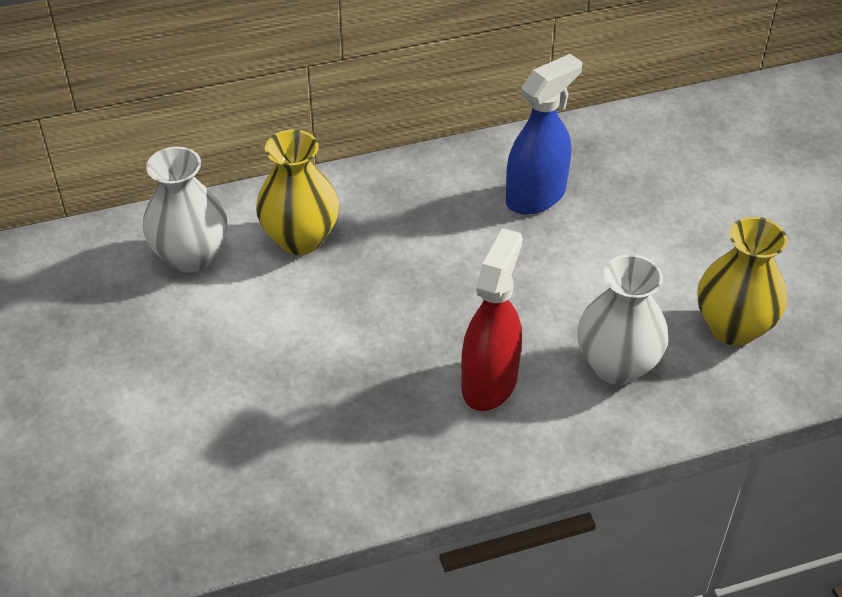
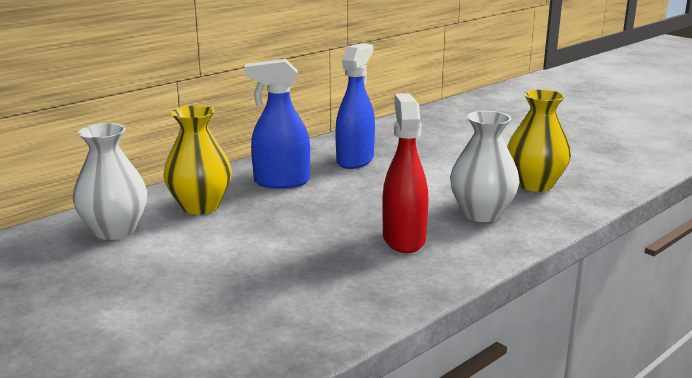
camera: 25 degrees left, 25 degrees down
(417, 216) = (281, 182): none -> blue spray bottle

